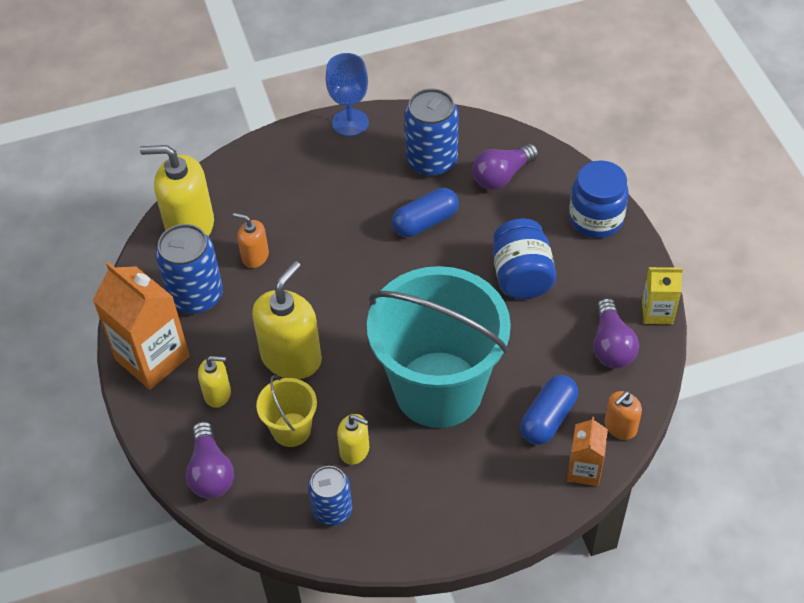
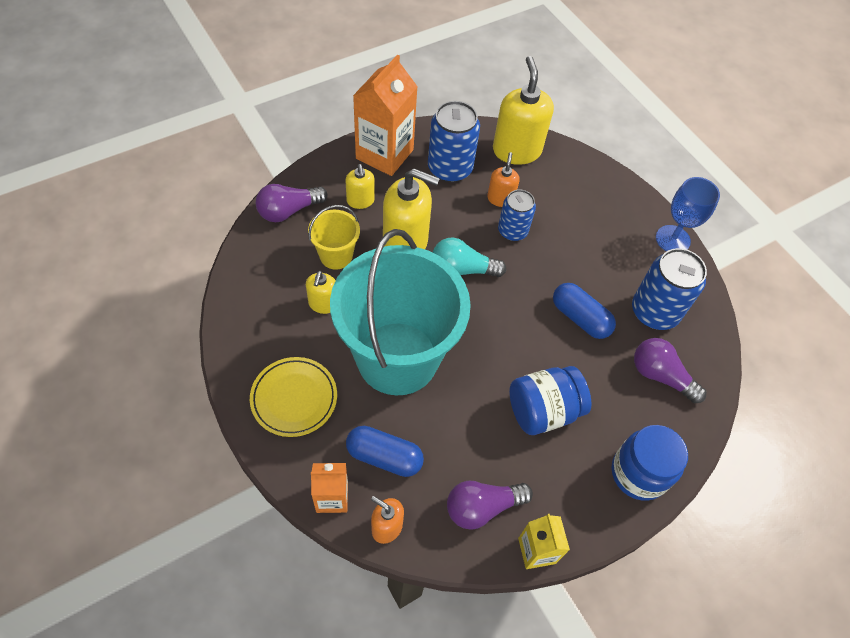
camera: 70 degrees right, 5 degrees up
(332, 510) = (264, 298): blue can -> blue can (512, 231)
(341, 310) = (462, 269): none -> turquoise light bulb
(468, 492) = (294, 398): none -> yellow plate

